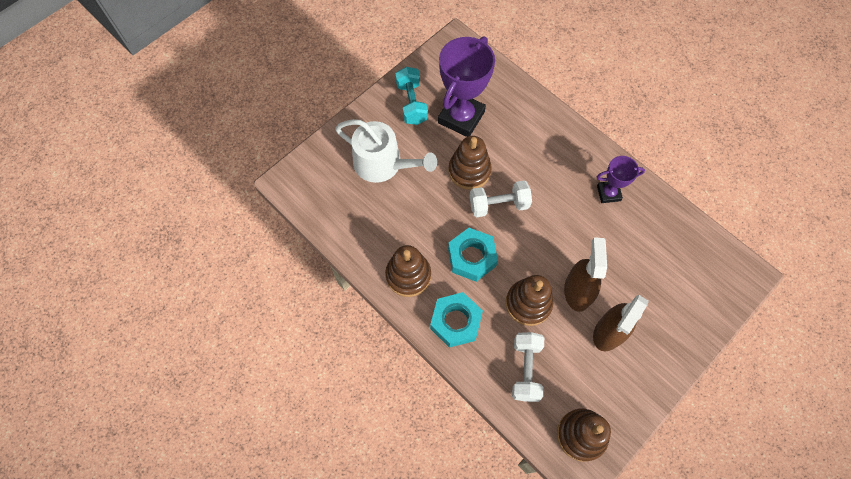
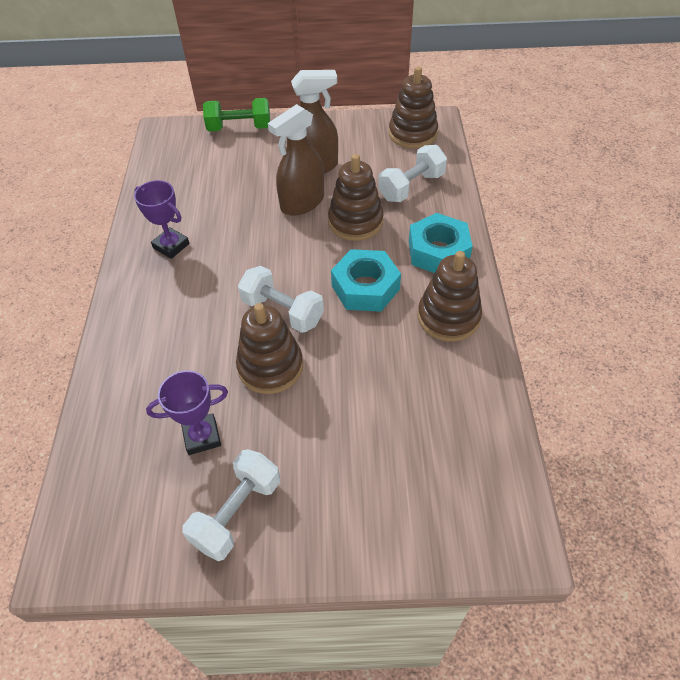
camera: 135 degrees left, 15 degrees down
(383, 164) = (361, 457): white watering can -> none
(411, 103) = (237, 513): turquoise dumbbell -> white dumbbell
(461, 117) = (202, 436): purple trophy -> purple trophy, size x0.54
(705, 325) = (239, 128): none -> green dumbbell

